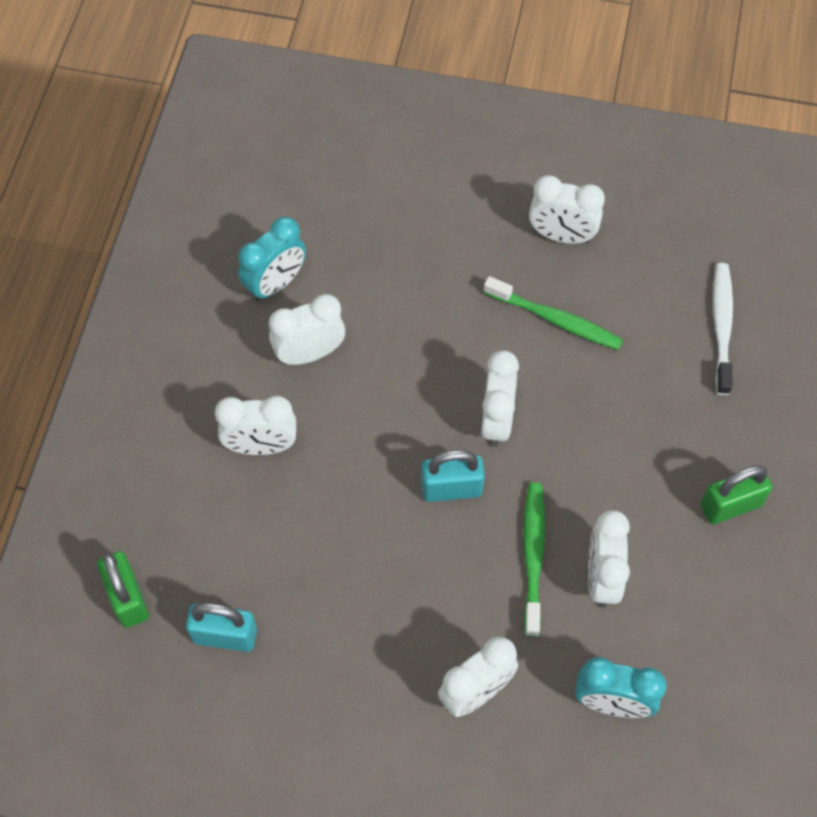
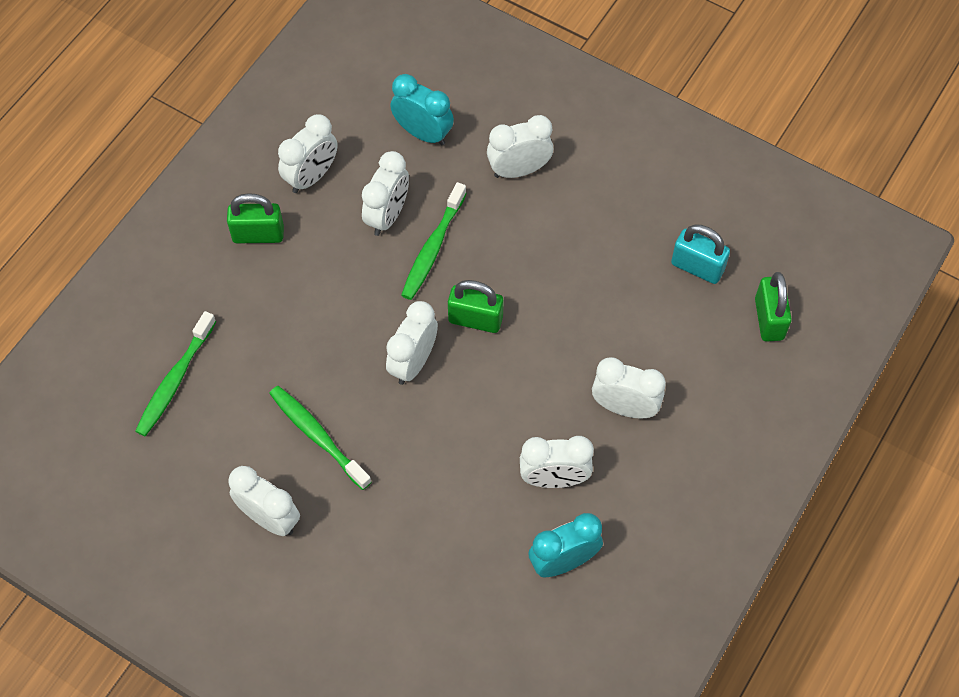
camera: 160 degrees left, 0 degrees up
(451, 488) = (475, 319): turquoise padlock -> green padlock
(711, 596) = (311, 177): none -> white clock
(721, 326) = (175, 380): white toothbrush -> green toothbrush

